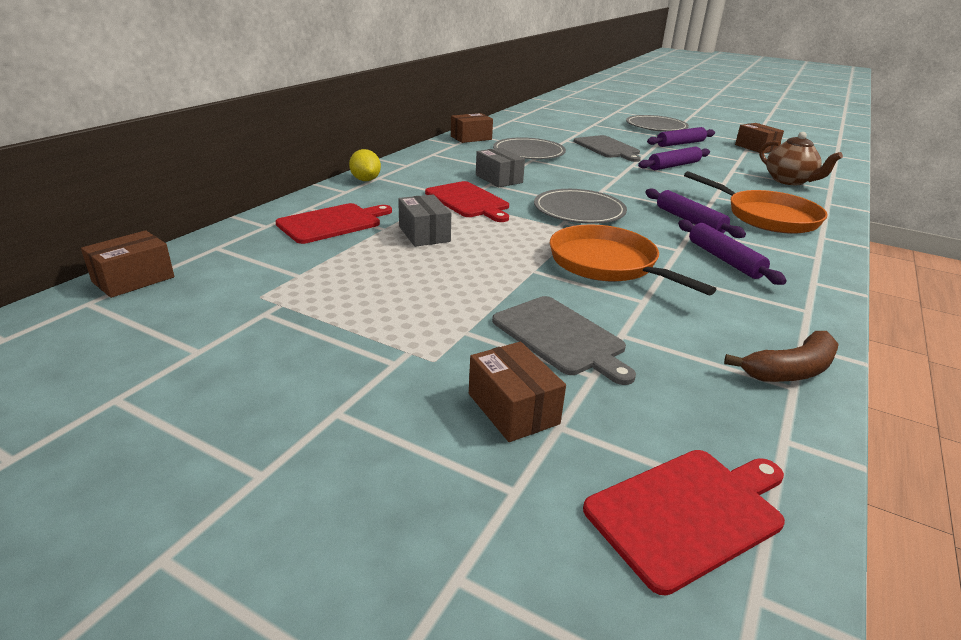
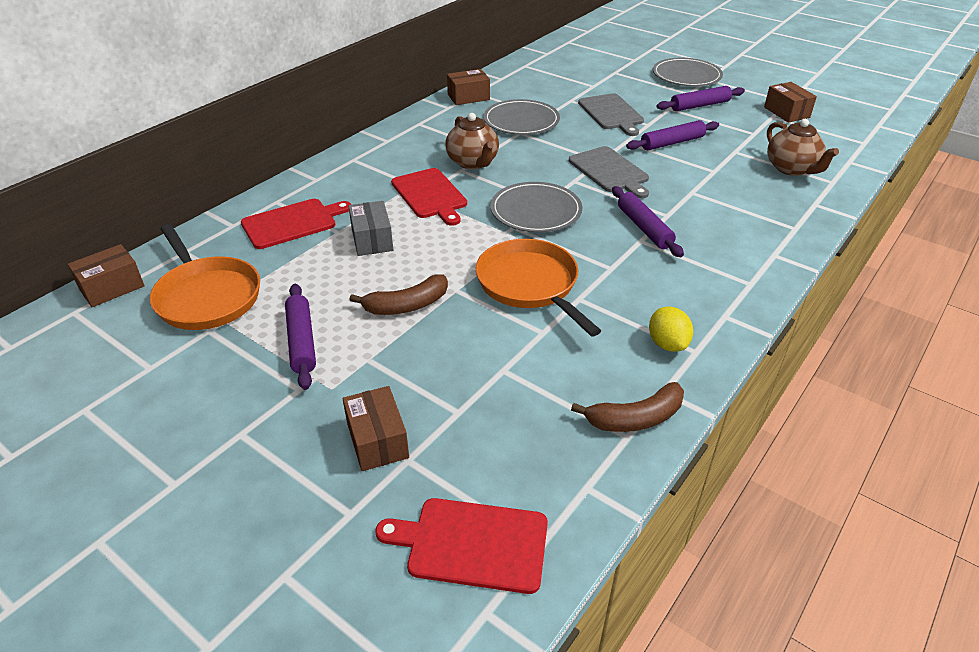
camera: 10 degrees right, 10 degrees up
(365, 180) = (340, 163): yellow lemon -> yellow lemon (667, 344)
(486, 284) = (407, 305): none -> brown banana
(499, 179) = (473, 162): grey box -> brown teapot
(561, 337) = (448, 370): grey cutting board -> grey cutting board (610, 171)
(689, 513) = (472, 544): red cutting board -> red cutting board turned 150 degrees counterclockwise
(724, 259) = (650, 283): purple rolling pin -> purple rolling pin (302, 341)
(767, 217) = (731, 224): orange pan -> orange pan (206, 296)

